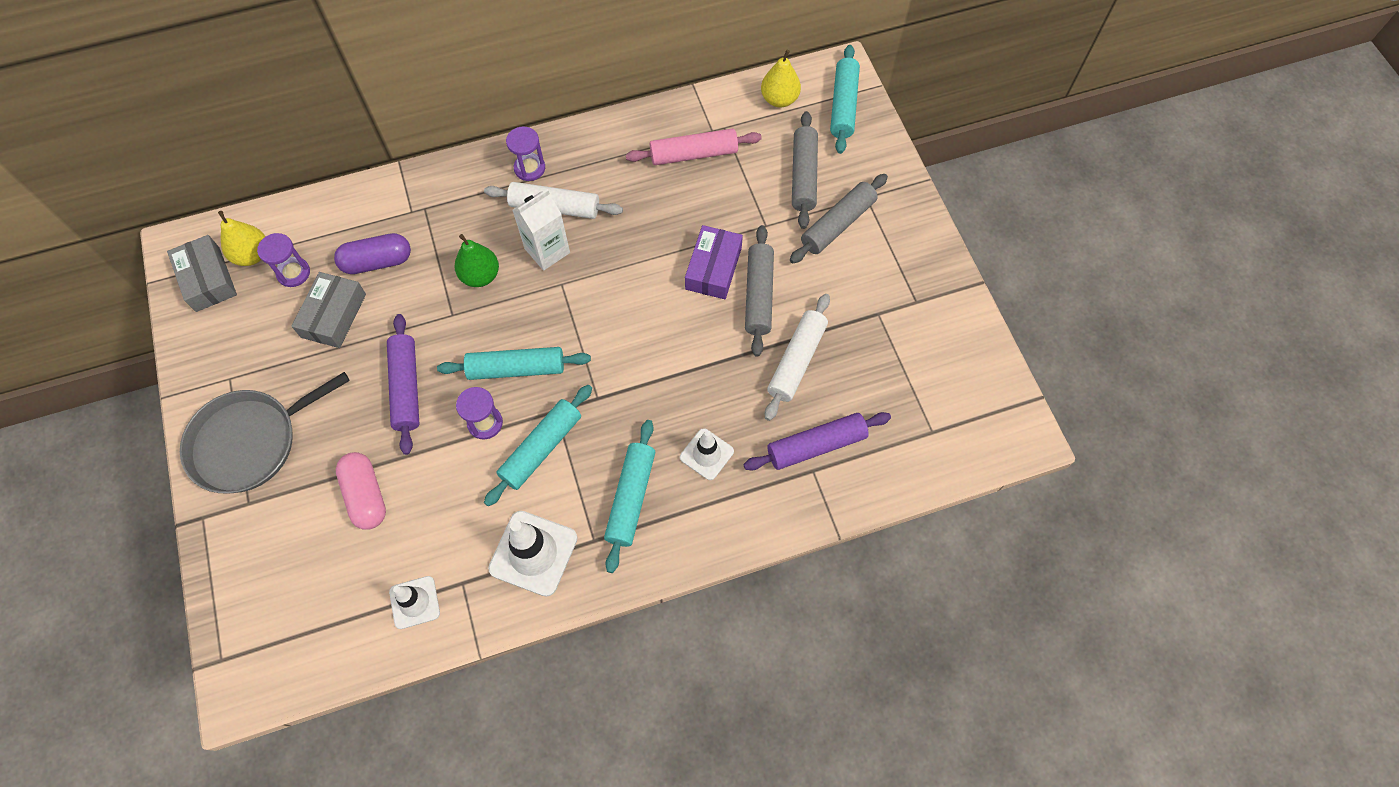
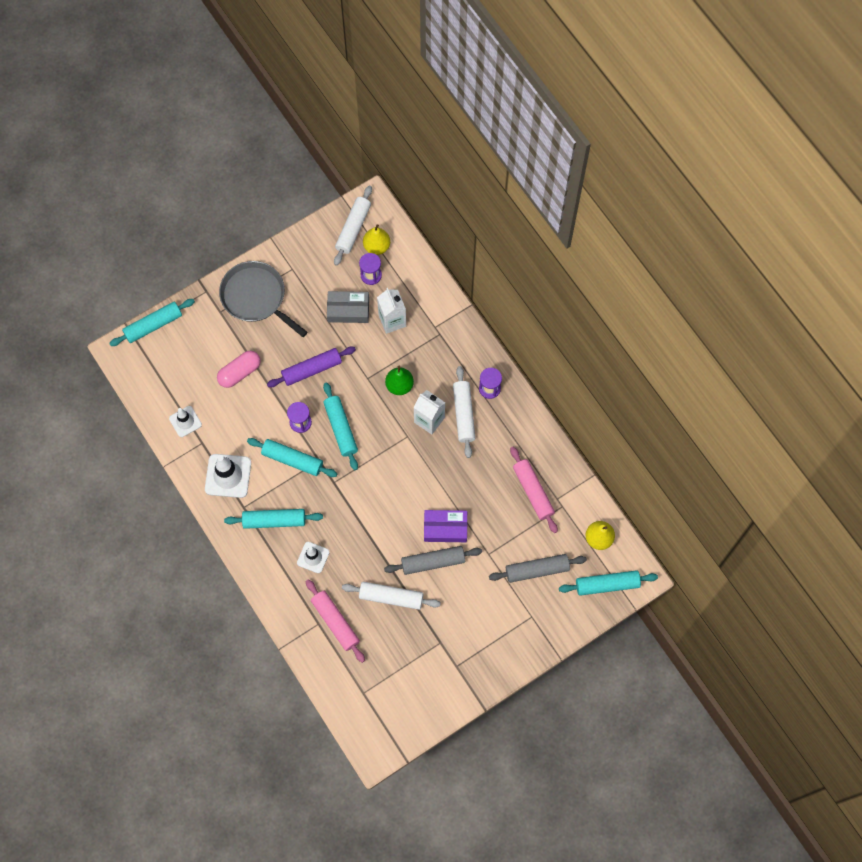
camera: 75 degrees right, 5 degrees up
(208, 279) = (353, 228): grey box -> white rolling pin
(220, 619) = (153, 325): none -> turquoise rolling pin
(377, 262) = (392, 320): purple capsule -> white carton
(816, 445) = (335, 622): purple rolling pin -> pink rolling pin
(837, 224) = (503, 601): grey rolling pin -> none

